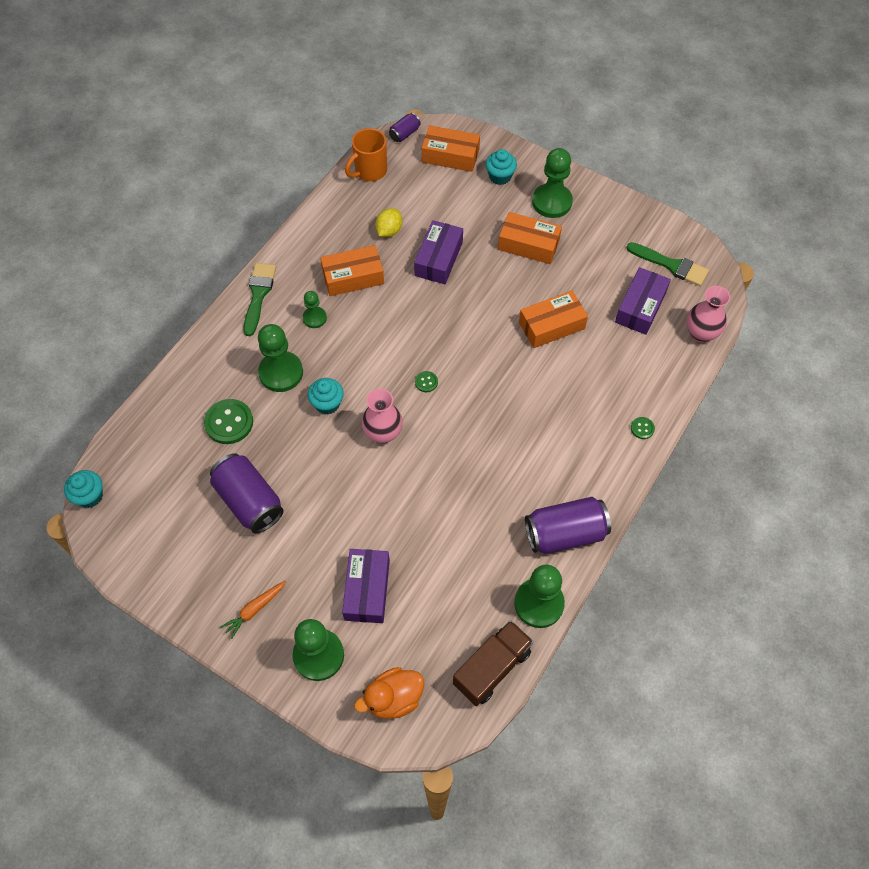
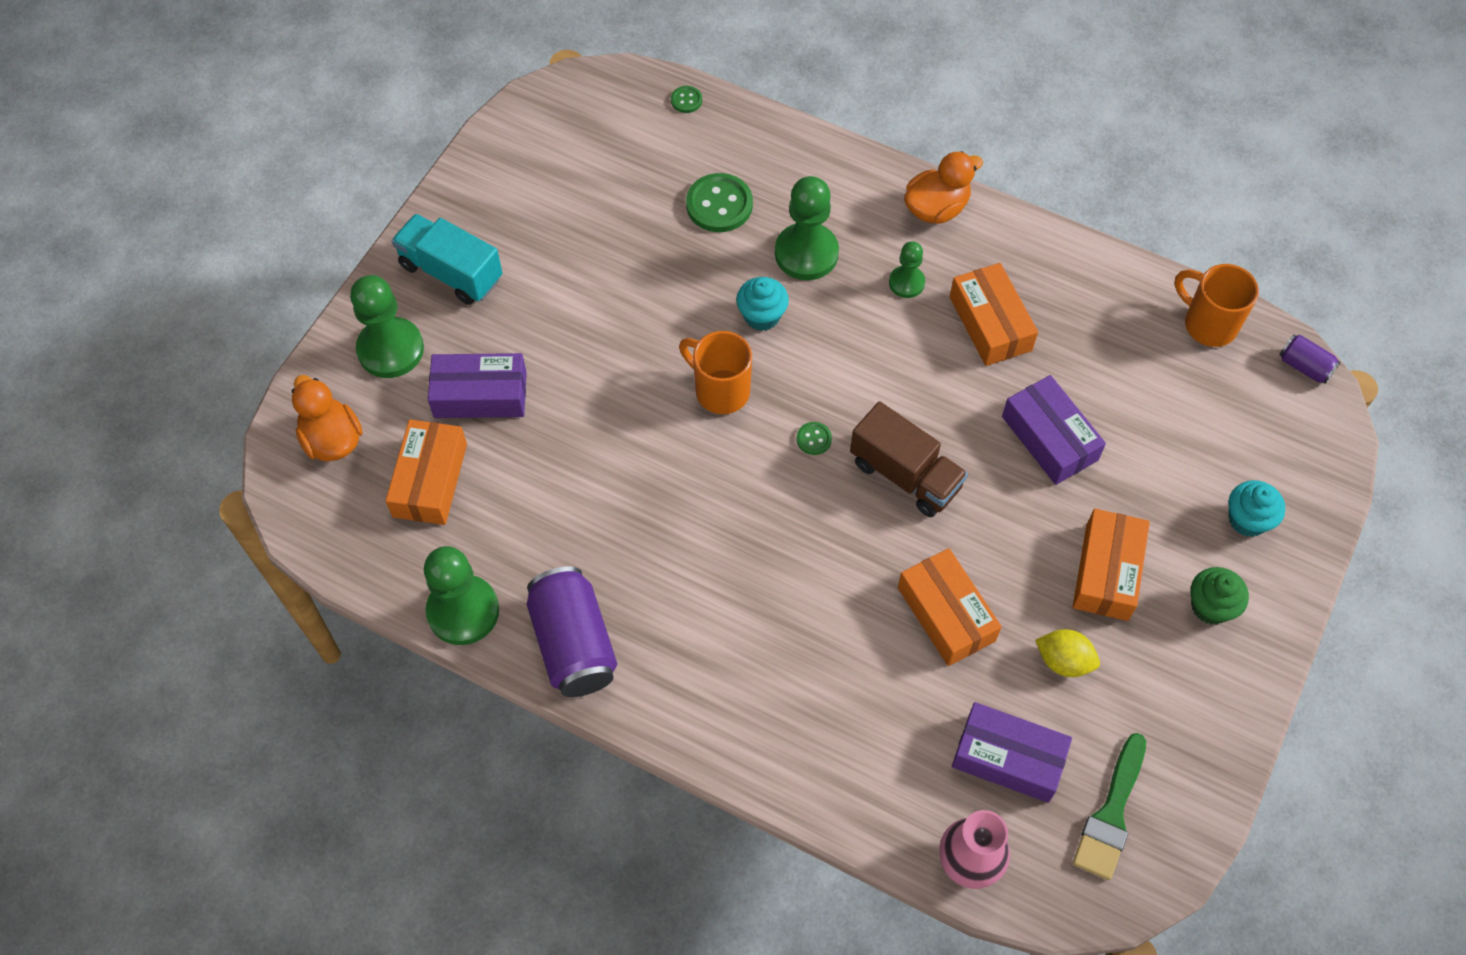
camera: 85 degrees right, 0 degrees up
(90, 496) = (599, 77): turquoise cupcake -> none
(249, 501) = (603, 245): purple can -> none
(255, 610) = (451, 272): orange carrot -> turquoise truck
(258, 294) = (936, 208): green brush -> orange duck
(383, 433) = (720, 390): pink vase -> orange mug
(389, 231) = (1091, 363): yellow lemon -> yellow lemon (1063, 661)
(439, 259) = (1049, 438): purple box -> purple box turned 45 degrees clockwise
(450, 156) = (1274, 439): orange box -> orange box (430, 480)
(492, 668) = (370, 555): brown truck -> brown truck (905, 475)
(552, 202) = (1210, 606): green pawn -> green cupcake
(642, 428) = (765, 759): green button -> green button (686, 100)

